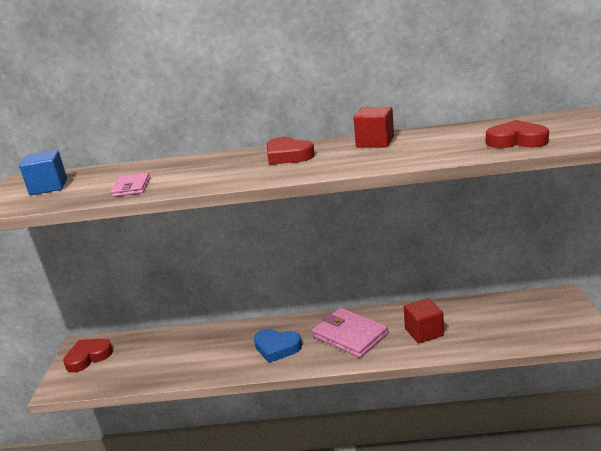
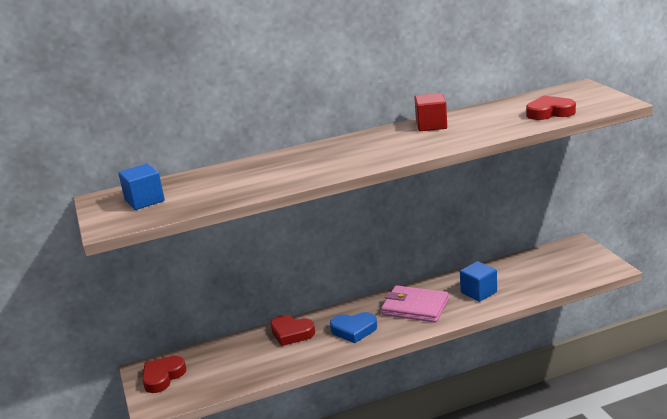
camera: 20 degrees left, 0 degrees up
(131, 187) = (239, 189): pink wallet -> none
(288, 156) = (362, 145): red heart -> red heart (291, 333)
(424, 332) = (478, 292): red cube -> blue cube

